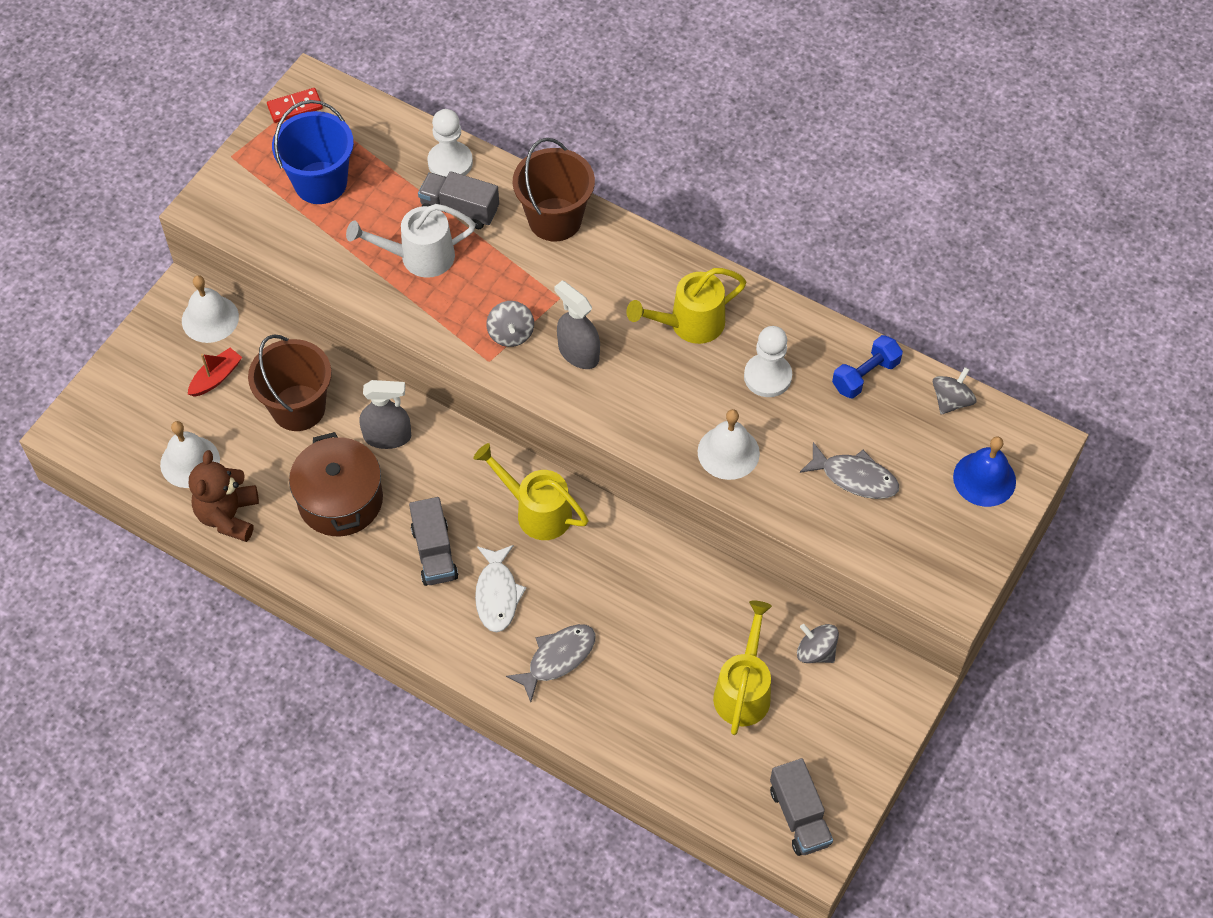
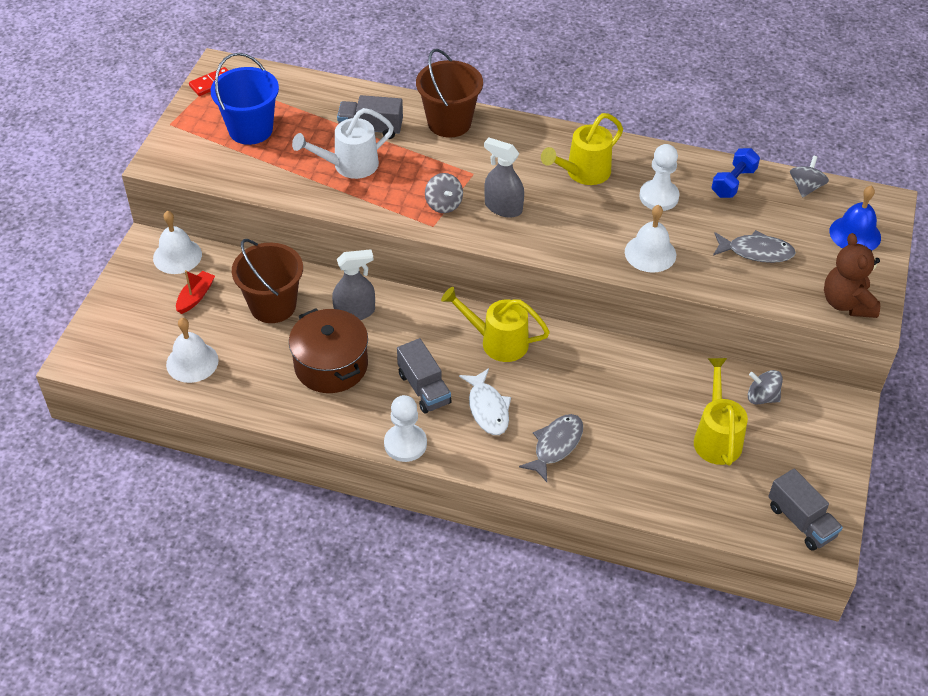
camera: 15 degrees left, 10 degrees down
(228, 516) = (238, 396): brown teddy bear -> brown teddy bear (847, 303)
(450, 162) = (351, 99): white pawn -> white pawn (405, 444)

